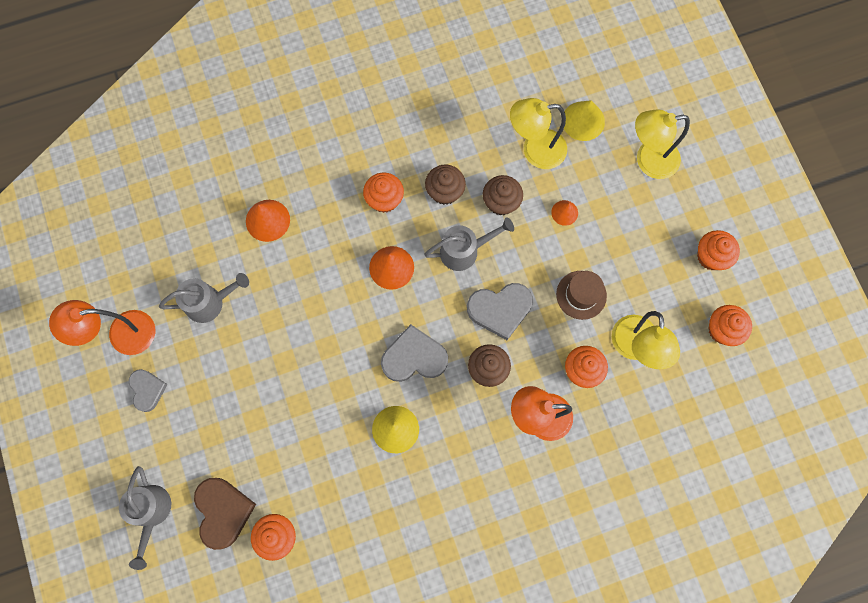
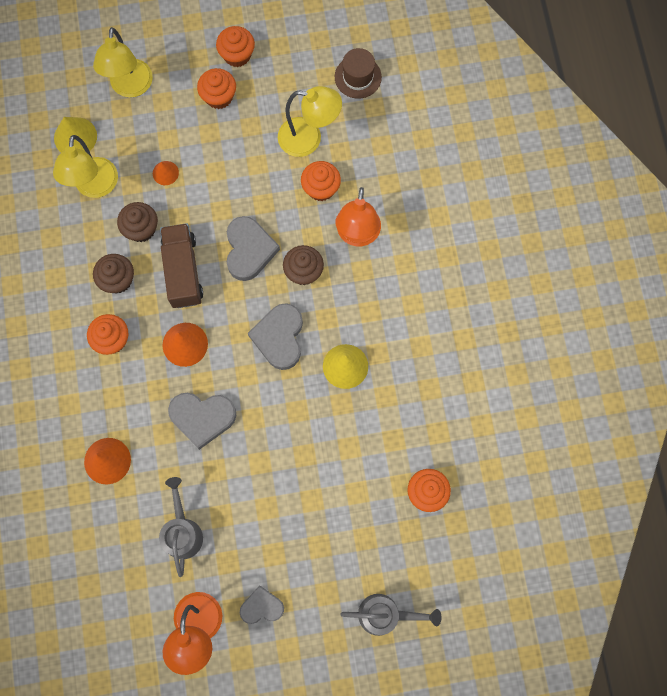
camera: 80 degrees left, 0 degrees up
(223, 511) = (396, 542): brown heart -> none
(321, 298) = (202, 418): none -> grey heart
(465, 250) = (183, 271): grey watering can -> brown truck
(581, 295) = (249, 174): brown hat -> brown hat (358, 77)
(722, 330) = (307, 62): orange cupcake -> orange cupcake (219, 97)

